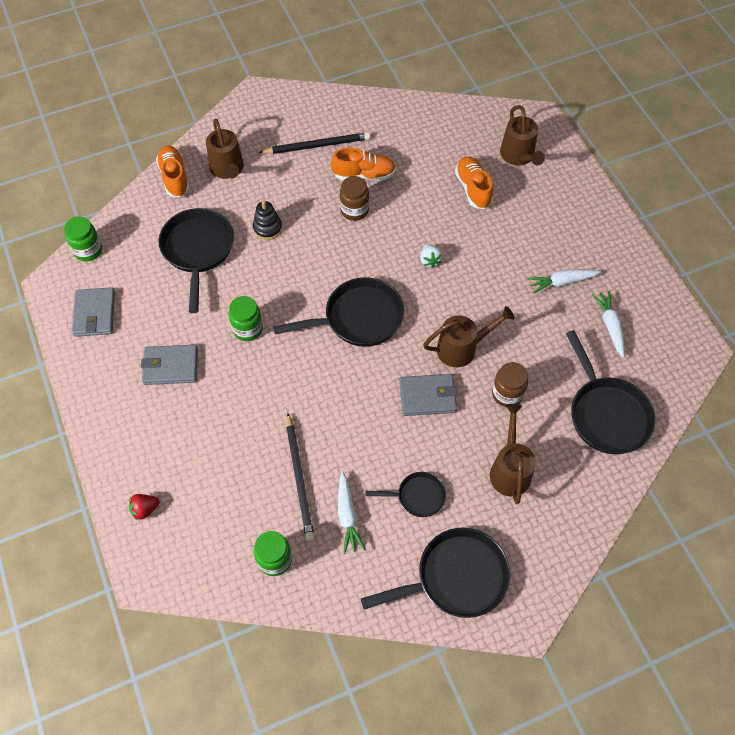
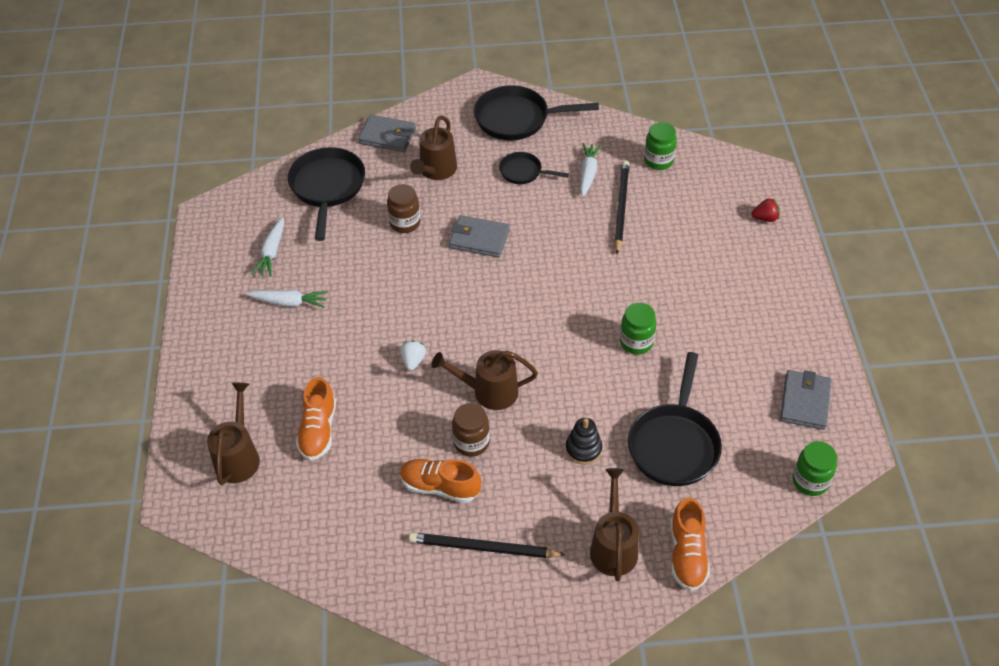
camera: 160 degrees left, 10 degrees down
(170, 366) = (725, 327): grey wallet -> grey wallet (387, 136)
(358, 318) = (516, 323): black pan -> none
(462, 348) = (425, 269): brown watering can -> brown watering can (488, 392)

